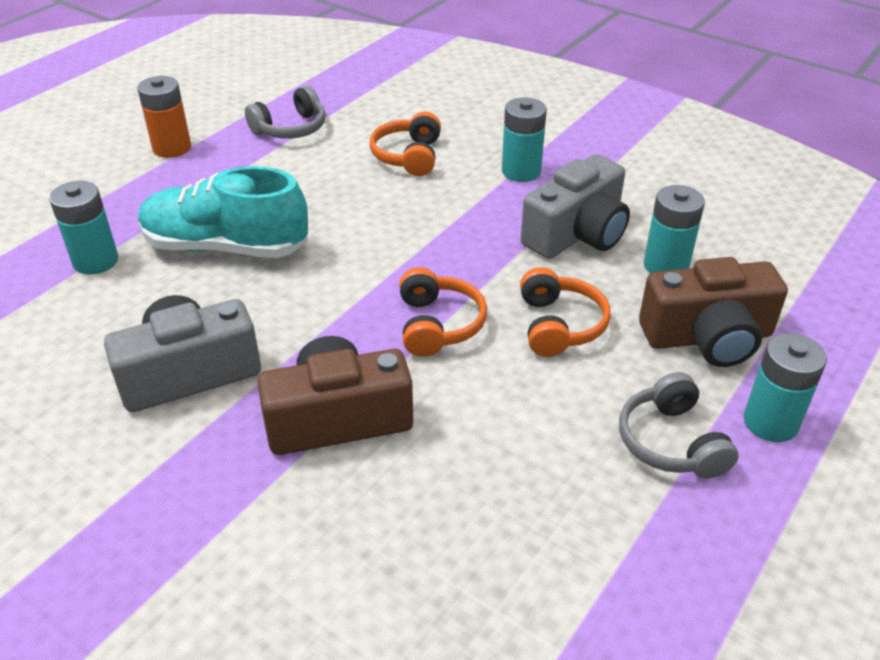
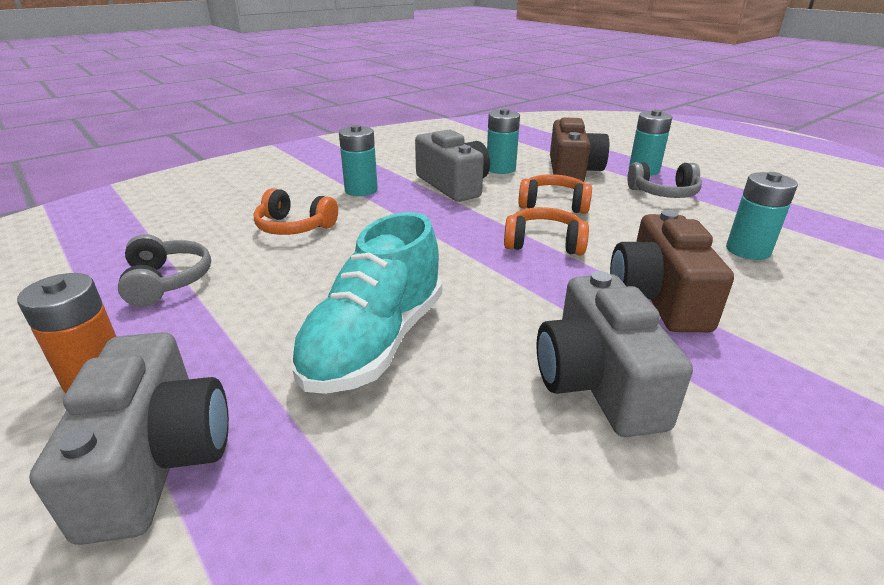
camera: 75 degrees left, 10 degrees down
(95, 261) = (337, 468): turquoise battery -> turquoise battery (748, 250)
(104, 196) = (158, 459): none -> grey camera

